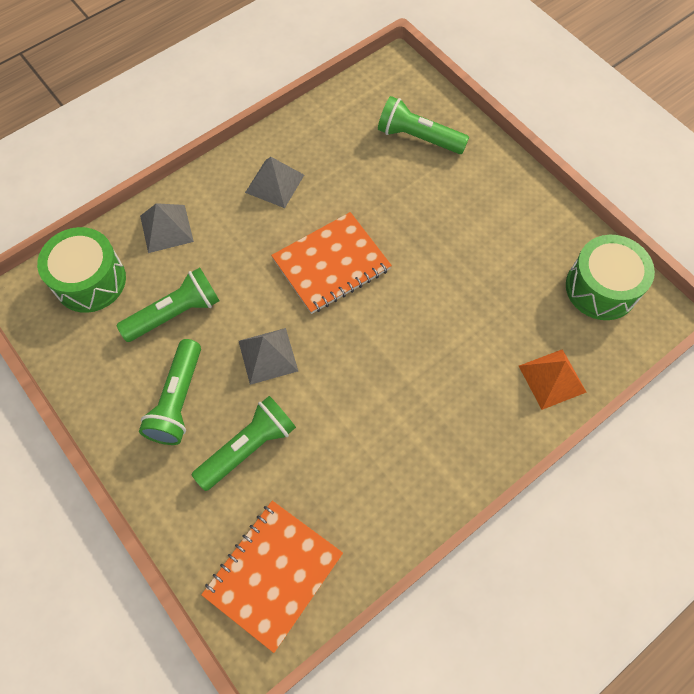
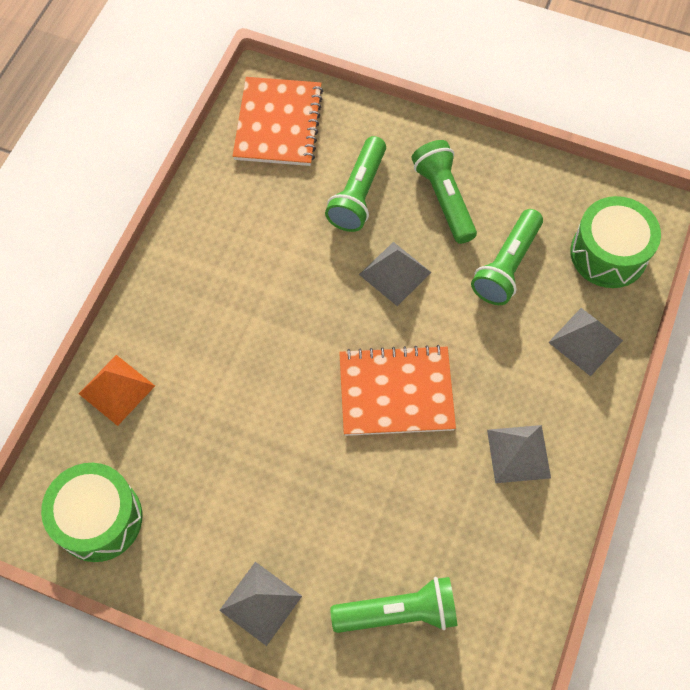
camera: 150 degrees right, 0 degrees up
(331, 264) = (396, 392): orange notebook -> orange notebook turned 60 degrees clockwise
(506, 183) = (260, 603): none -> grey pyramid

